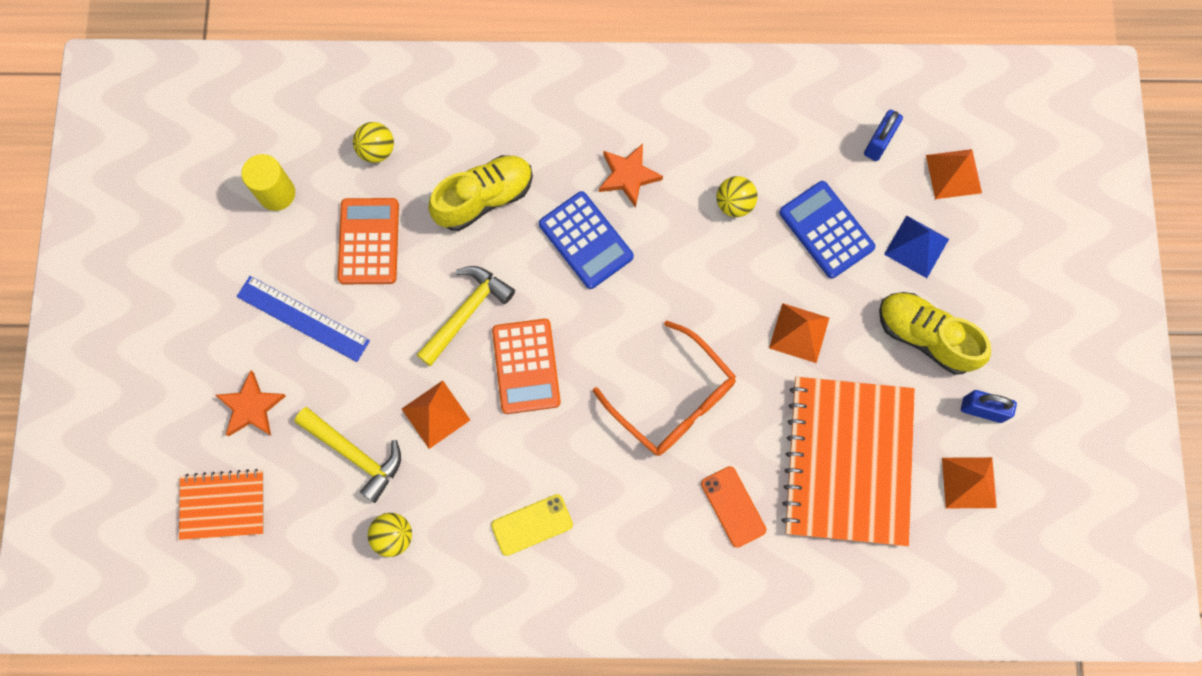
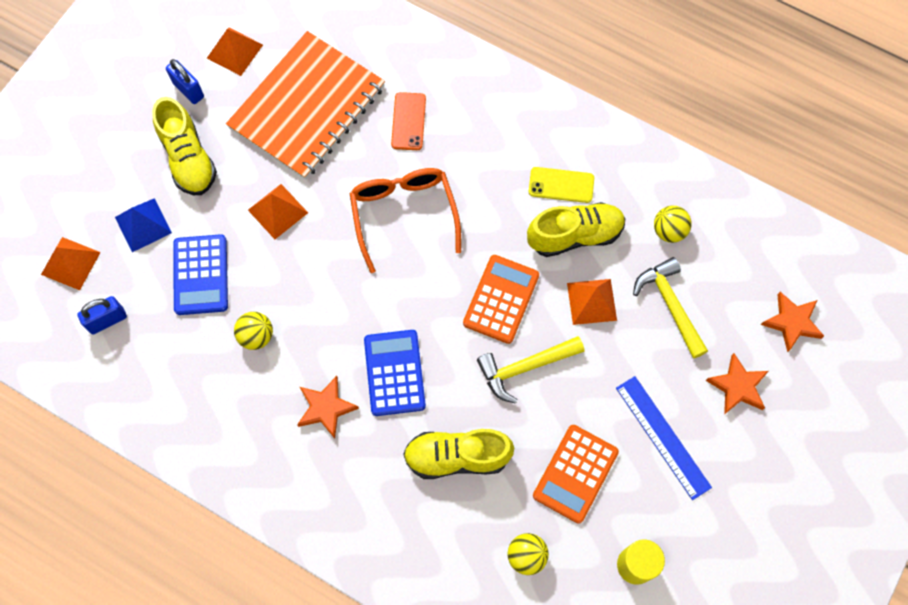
camera: 150 degrees left, 5 degrees down
(223, 505) = (792, 322): orange notebook -> orange star
(488, 476) = (575, 235): none -> yellow shoe

